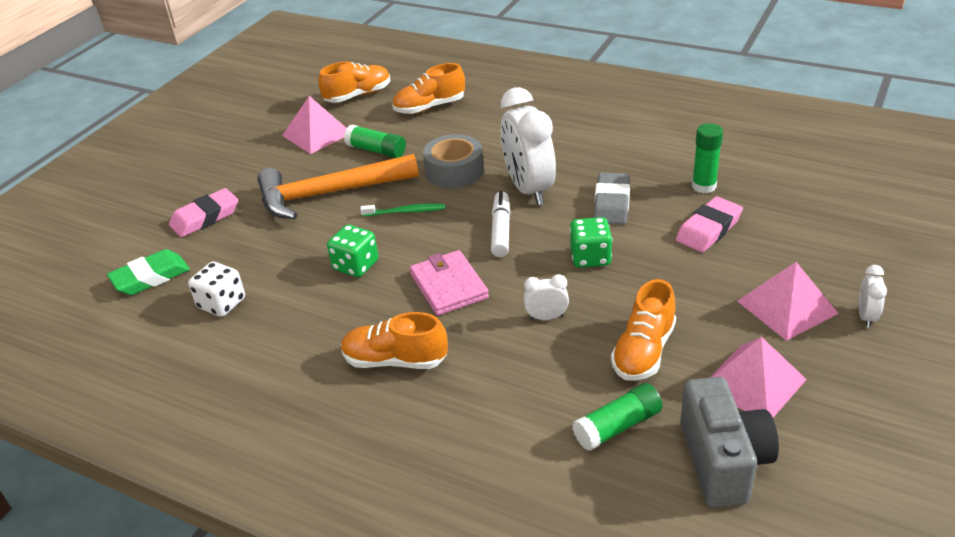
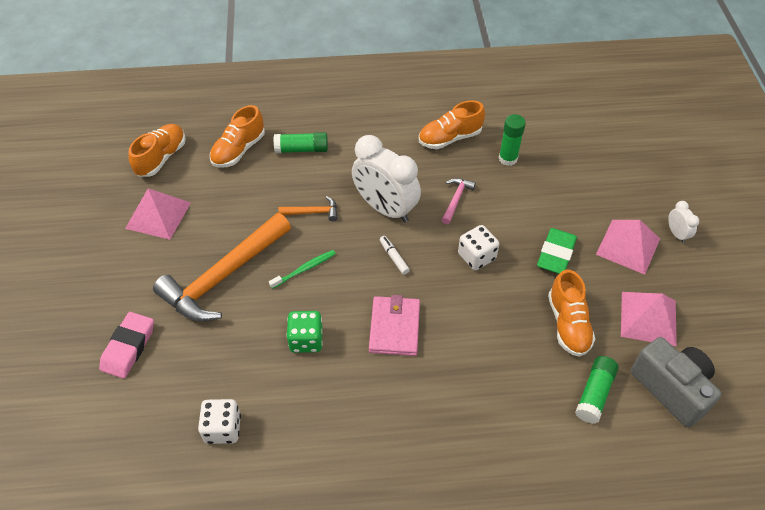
camera: 35 degrees left, 15 degrees up
(151, 277) = (132, 432): green eraser -> green eraser (556, 254)
(376, 150) = (228, 214): green glue stick -> green glue stick (301, 149)
(395, 360) = (407, 414): orange shoe -> orange shoe (450, 138)
(448, 286) = (394, 327): pink wallet -> pink wallet turned 60 degrees clockwise
(454, 171) = (313, 212): grey tape -> orange hammer
(501, 230) = (394, 257): white marker -> white marker, size x0.63
(546, 317) = (485, 324): white clock -> none
(590, 257) = (476, 256): green dice -> white dice
(611, 203) = (456, 199): grey eraser -> pink hammer
(708, 229) = (537, 198): pink eraser -> none

